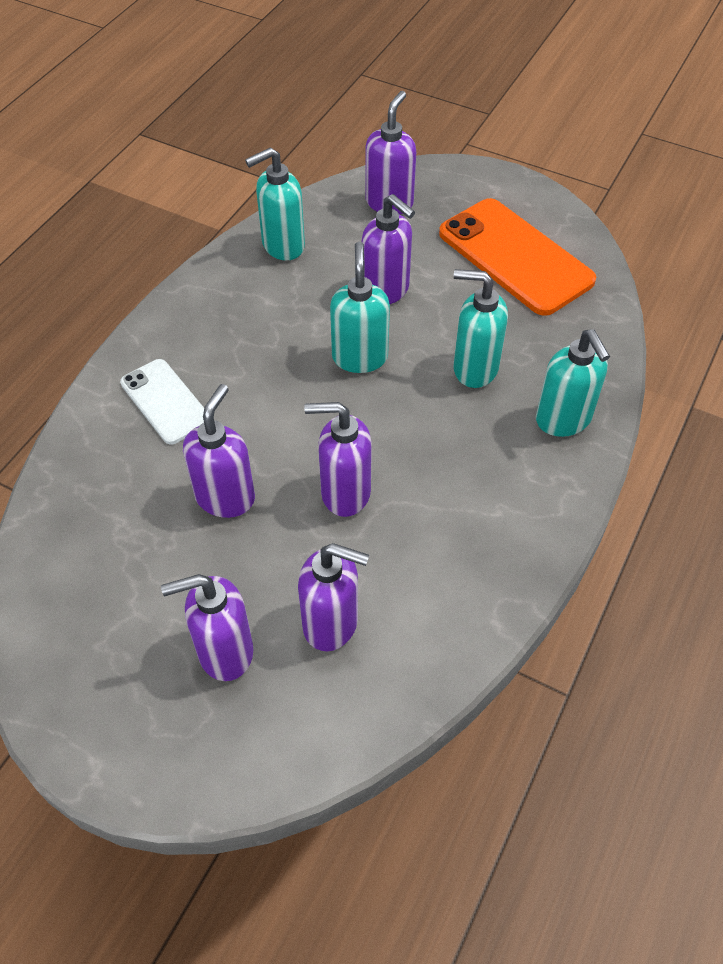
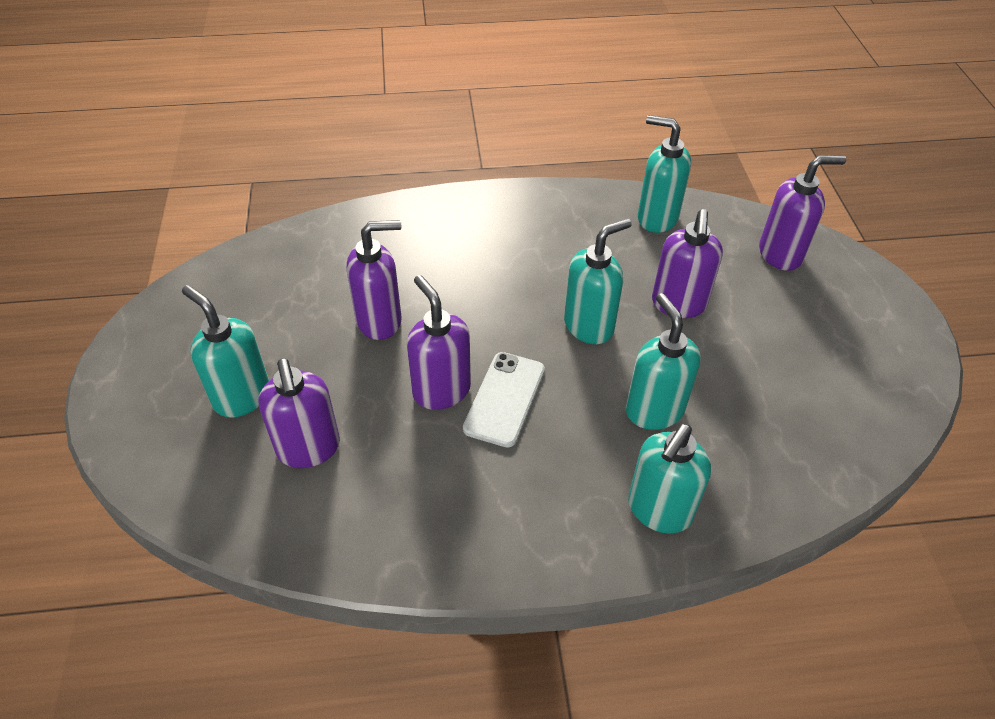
camera: 55 degrees right, 5 degrees down
(165, 401) = (439, 240): white phone -> white phone (504, 399)
(224, 652) = (241, 396): purple soap dispenser -> turquoise soap dispenser
(515, 257) = (821, 372): orange phone -> none

